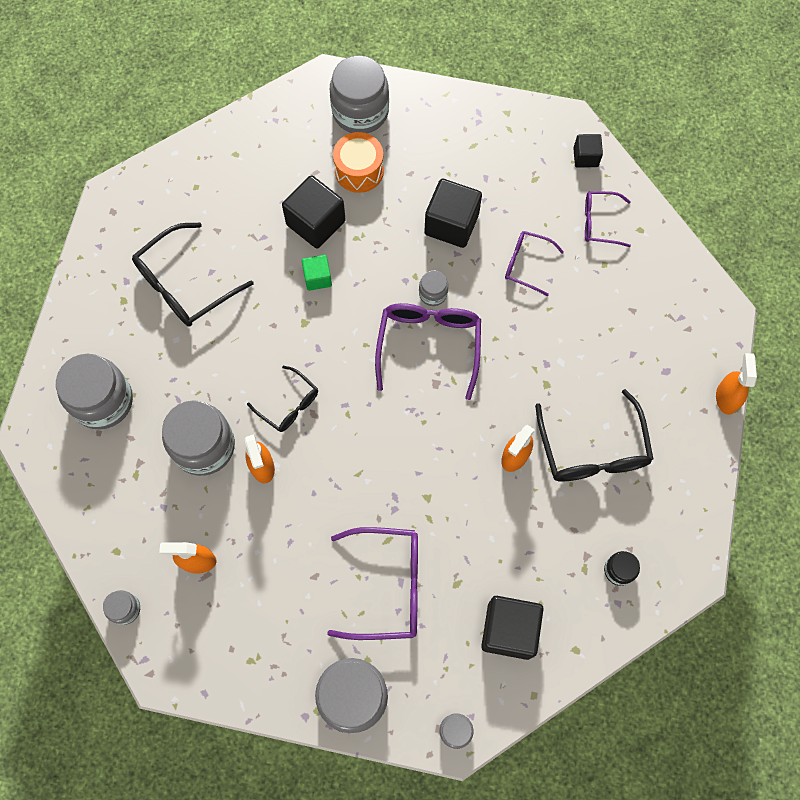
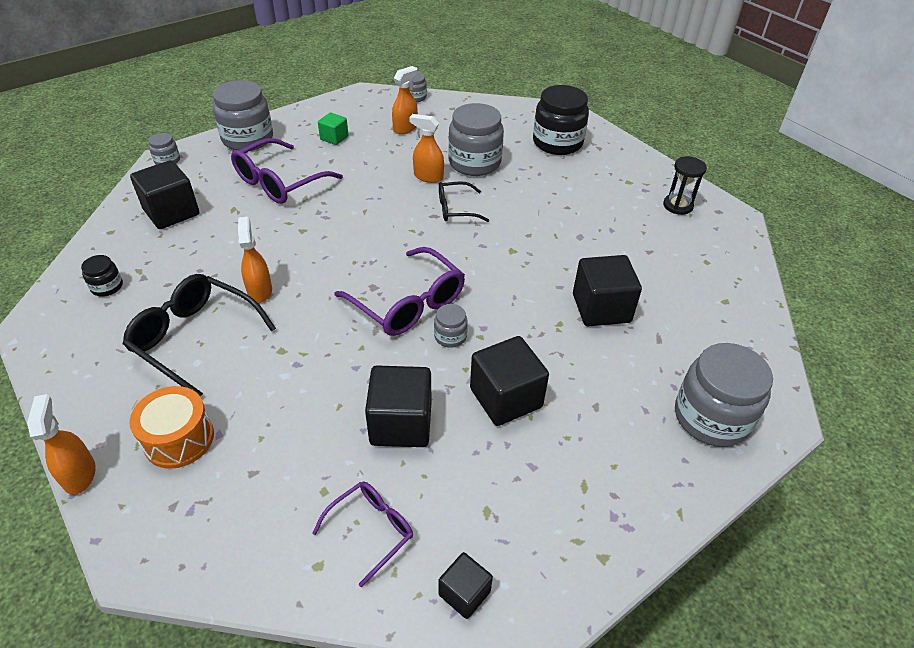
camera: 130 degrees right, 25 degrees down
(103, 401) = (557, 143): grey jar -> black jar
(130, 244) = (678, 206): none -> black hourglass
(184, 285) = (612, 212): black glasses -> none
(317, 278) = (544, 279): green cube -> green cube (334, 138)
(359, 171) = (634, 370): orange drum -> orange drum (179, 439)
(526, 264) = (401, 423): purple glasses -> black cube
(726, 397) = (80, 474): orange spray bottle -> orange spray bottle turned 150 degrees counterclockwise

